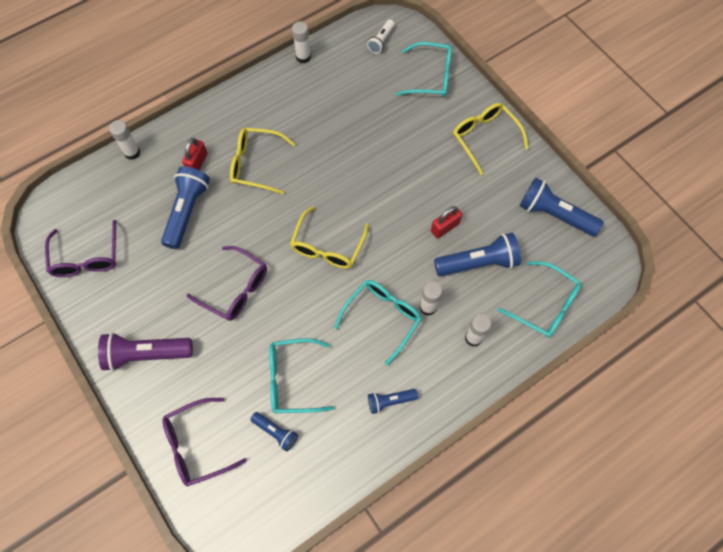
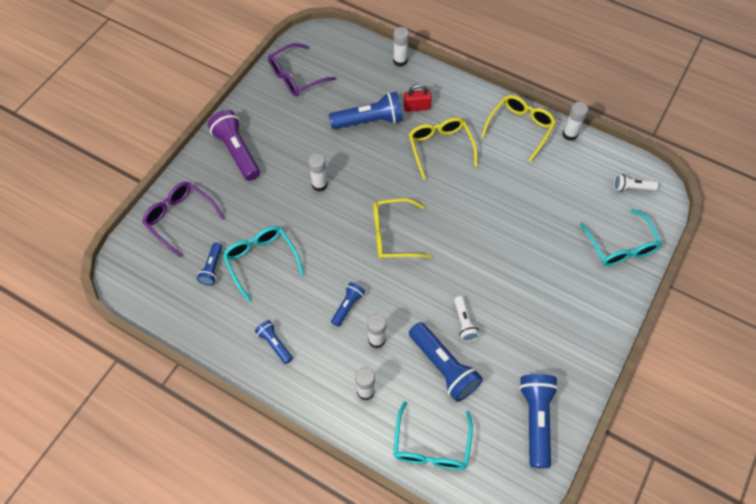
camera: 65 degrees right, 5 degrees down
(235, 289) = (319, 185): purple glasses -> white glue stick
(382, 318) = (347, 306): turquoise glasses -> blue flashlight
(444, 227) = (464, 323): red padlock -> white flashlight
(485, 138) = (583, 321): yellow glasses -> yellow glasses (520, 128)

